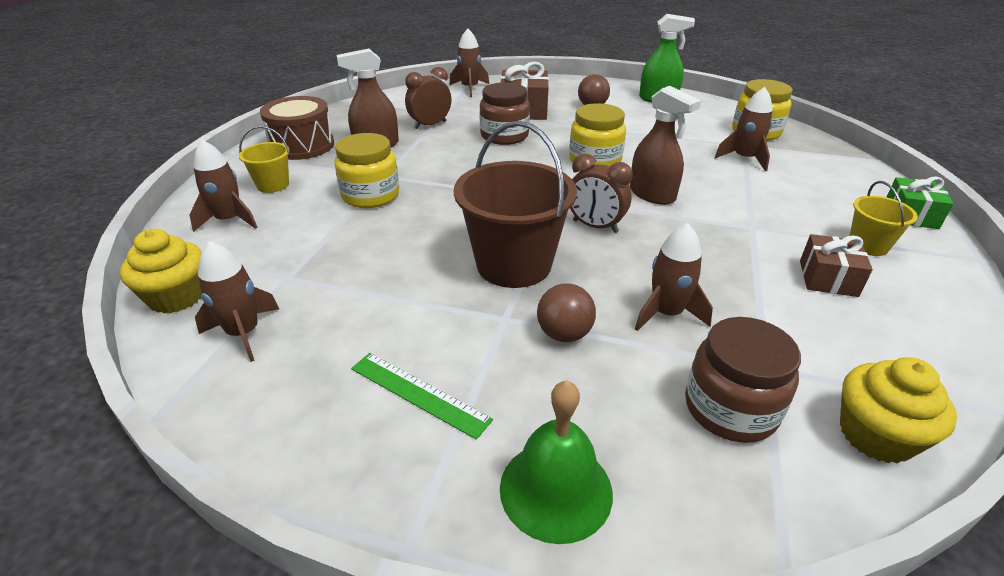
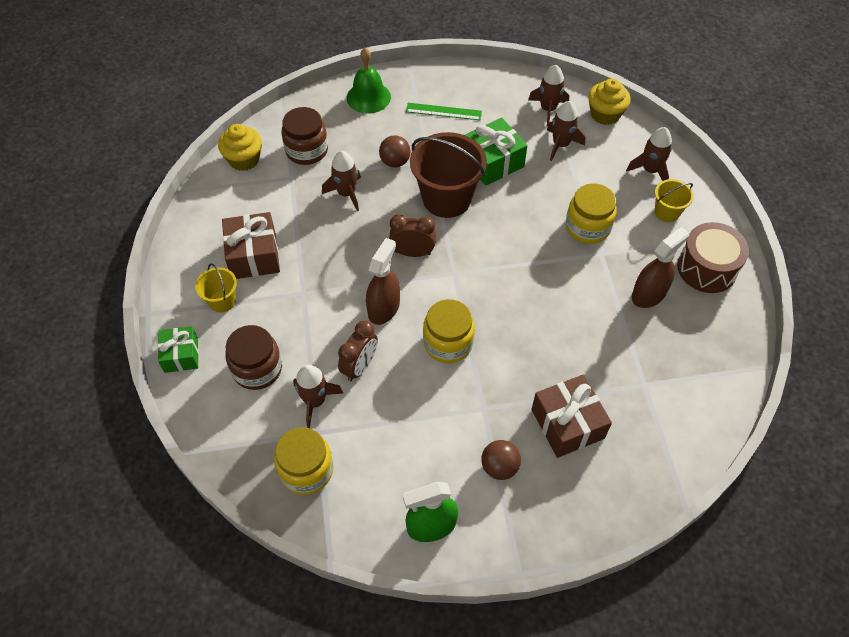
camera: 155 degrees right, 20 degrees up
(411, 287) = (492, 162): none -> green gift
(430, 125) = (634, 349): brown clock -> brown clock (360, 366)
(469, 88) = (665, 460): brown rocket -> brown rocket (561, 144)
(504, 136) = (551, 356): brown jar -> brown jar (257, 369)
(652, 194) = (384, 308): brown spray bottle -> brown spray bottle turned 90 degrees clockwise
(828, 278) = (254, 255): brown gift -> brown gift, size x1.53

